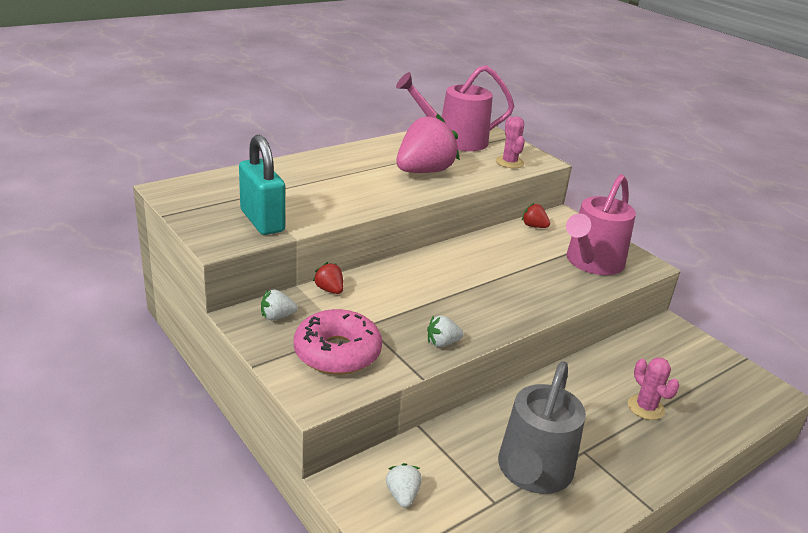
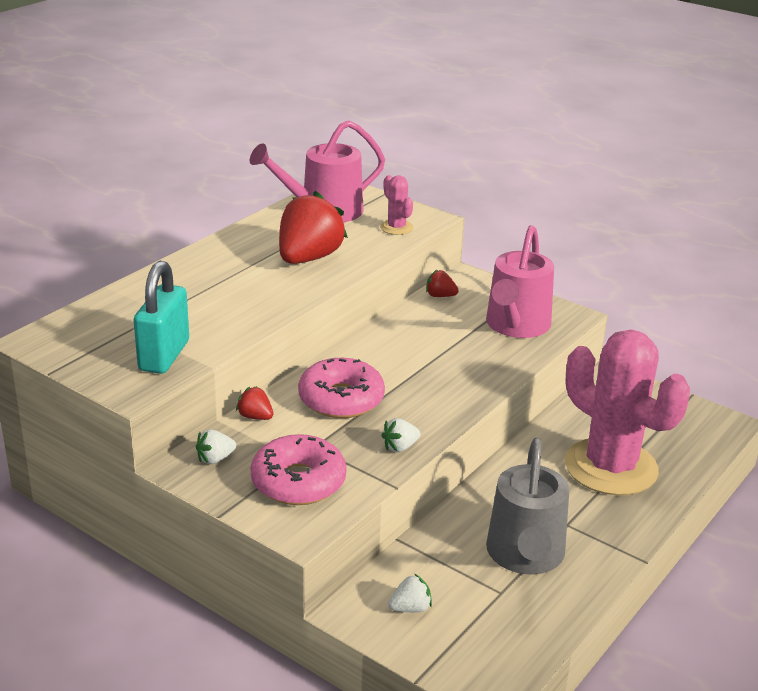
camera: 15 degrees left, 0 degrees up
(262, 221) = (164, 356): turquoise padlock -> turquoise padlock turned 60 degrees clockwise
(402, 495) = (410, 608): white strawberry -> white strawberry turned 90 degrees clockwise
(409, 291) = (341, 399): none -> pink donut
(424, 171) = (308, 258): pink strawberry -> red strawberry
(645, 407) = (611, 467): pink cactus -> pink cactus, size x2.43

